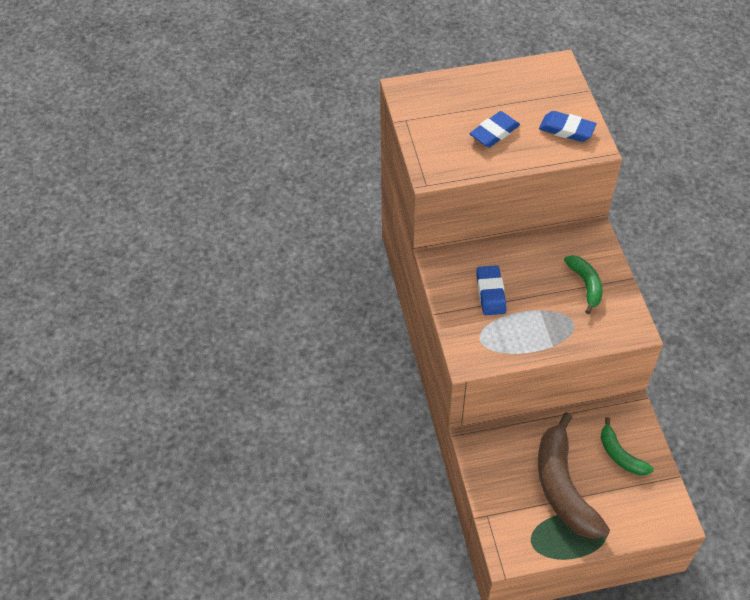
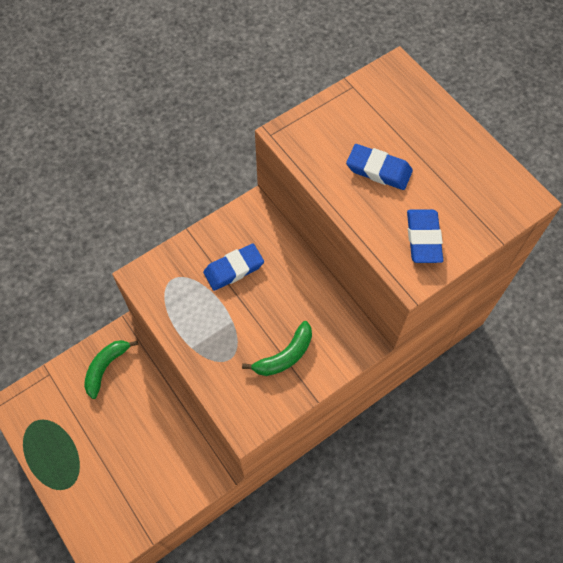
camera: 65 degrees right, 10 degrees up
(563, 487) = (101, 432): brown banana -> none
(620, 455) = (156, 475): green banana -> green banana (106, 367)

